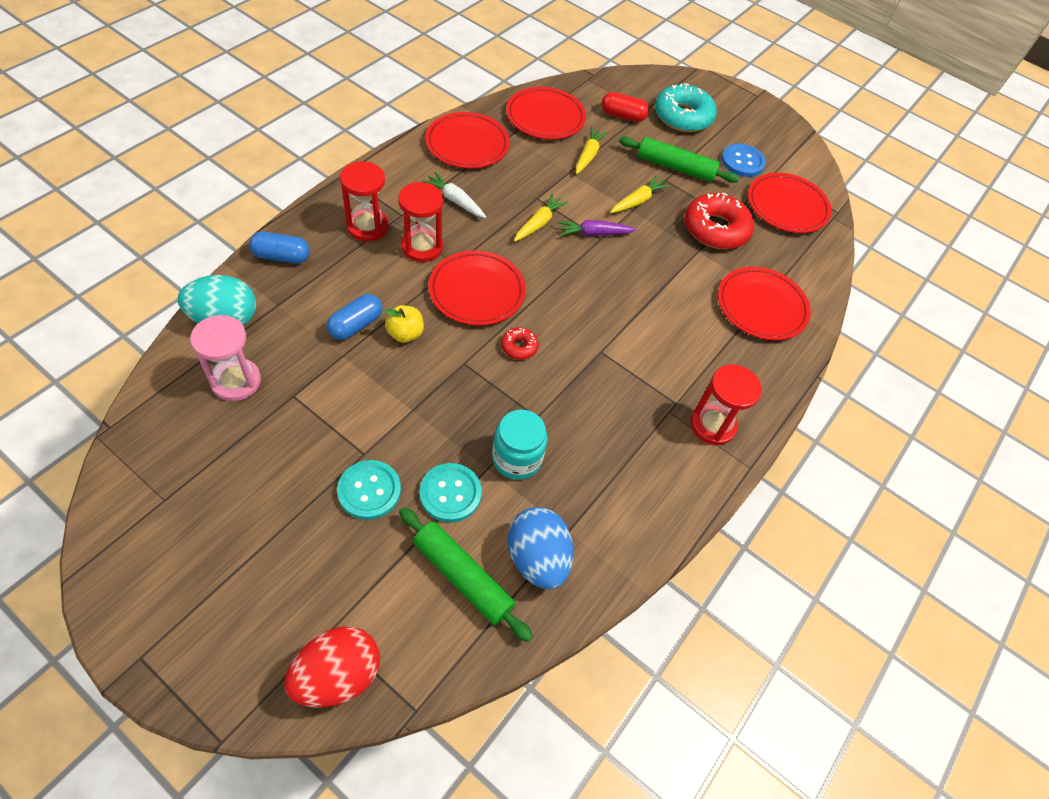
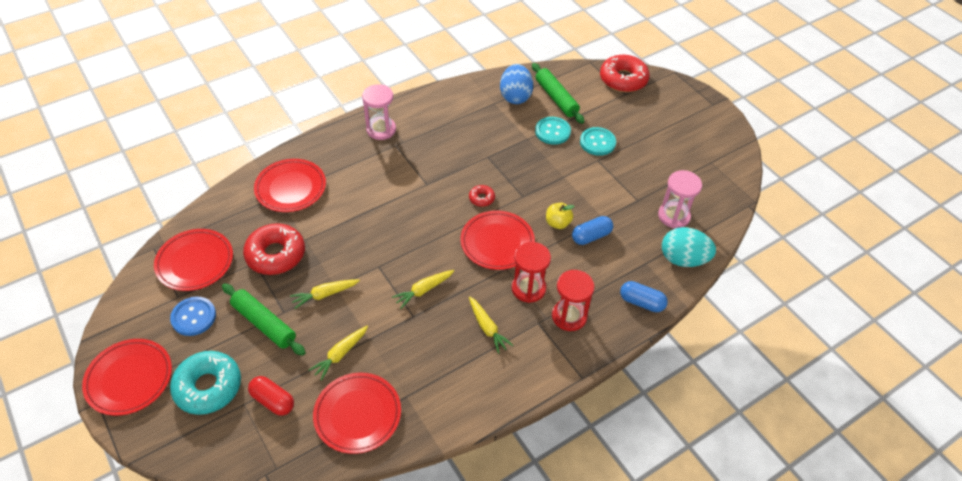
camera: 155 degrees left, 5 degrees down
(337, 675) = (623, 79): red egg -> red donut
(455, 200) = (487, 328): white carrot -> yellow carrot
(467, 144) = (454, 392): red plate -> red plate (129, 379)
(517, 458) = (509, 139): turquoise jar -> none
(593, 233) = (382, 271): purple carrot -> none
(712, 425) = (381, 129): red hourglass -> pink hourglass

